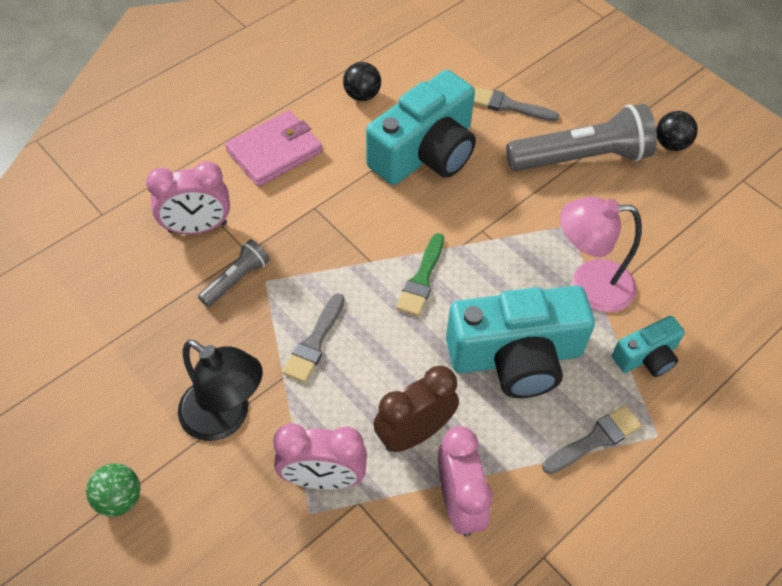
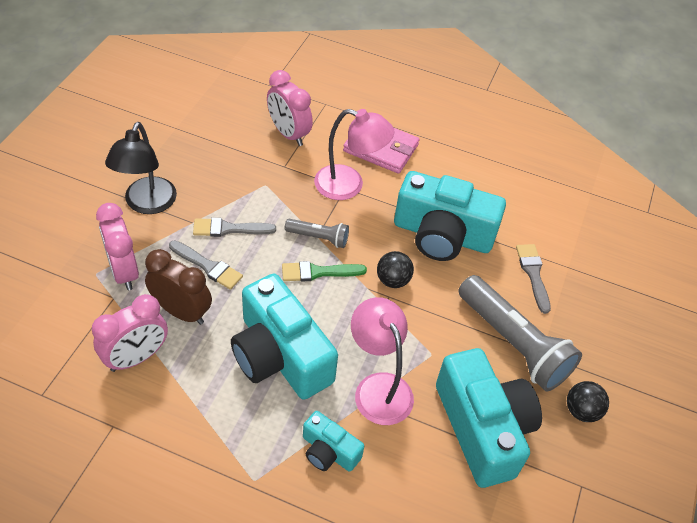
camera: 60 degrees right, 5 degrees down
(119, 498) = (69, 176): green ball -> none
(236, 279) = (257, 169): grey flashlight -> grey flashlight (318, 238)
(313, 202) = (349, 185): none -> pink lamp
(362, 95) = (471, 177): black ball -> black ball (393, 280)
(595, 439) = (229, 433): grey brush -> grey brush (208, 266)
(663, 223) = (482, 428): none -> turquoise camera

